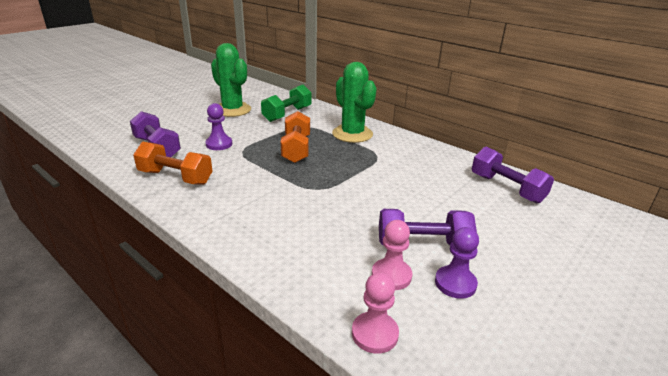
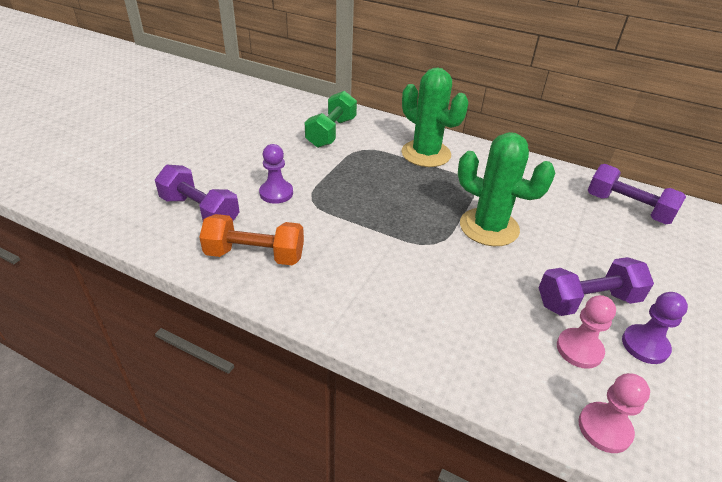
camera: 15 degrees left, 10 degrees up
(232, 110) = (258, 134): green cactus -> green cactus (489, 227)
(296, 149) = (375, 187): orange dumbbell -> none

